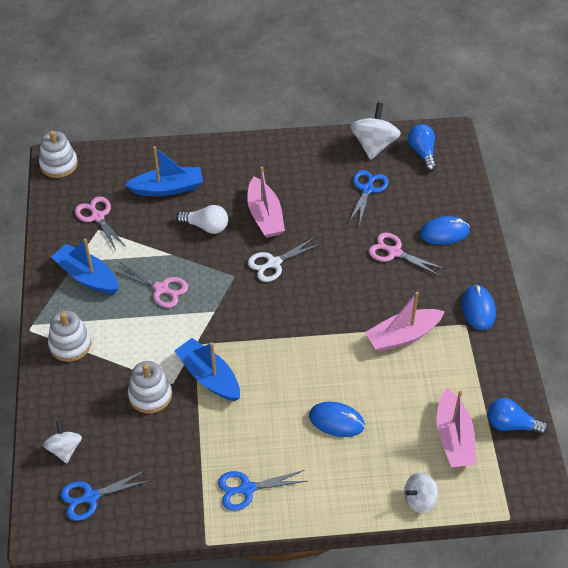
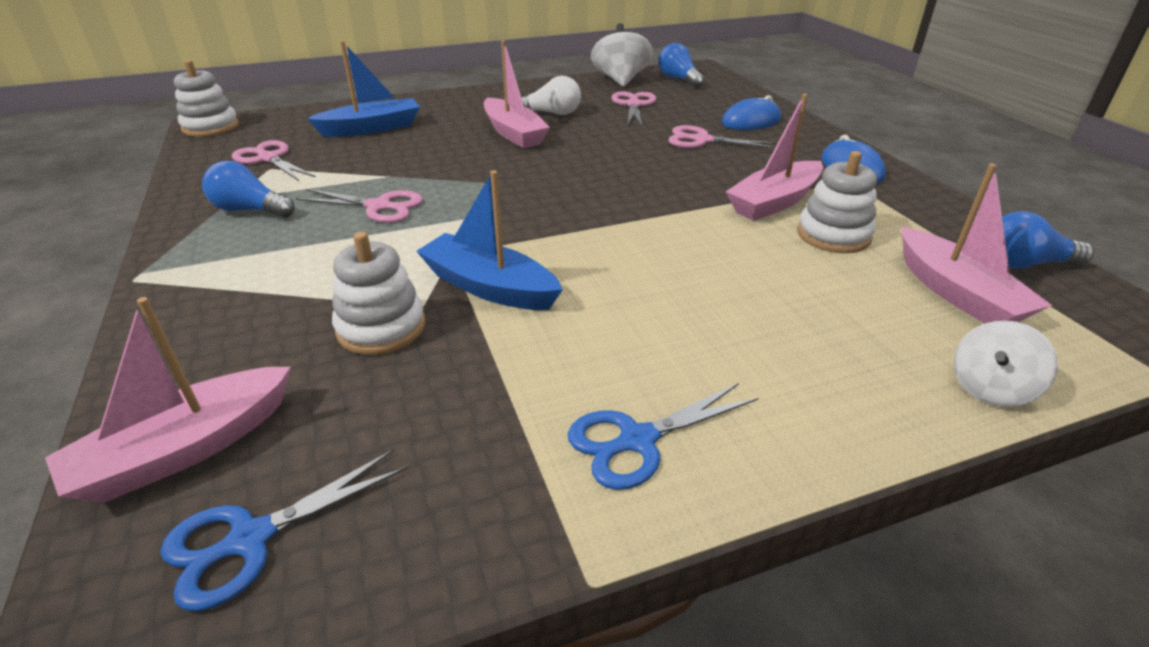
camera: 15 degrees left, 15 degrees down
(64, 449) = (185, 449): white spinning top -> pink boat
(70, 344) = (214, 286): white stacking toy -> white stacking toy (833, 235)
(87, 276) = (250, 210): blue boat -> blue light bulb
(206, 226) = (434, 149): white light bulb -> white light bulb (551, 113)
(274, 263) = (545, 165): white scissors -> none
(336, 421) = (747, 305): blue mouse -> none
(367, 189) = (633, 105): blue scissors -> pink scissors

